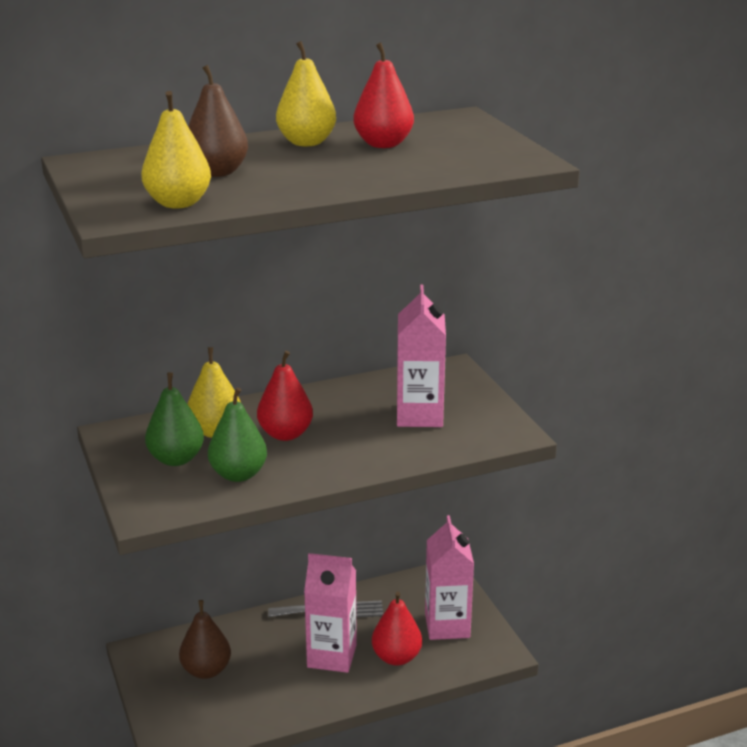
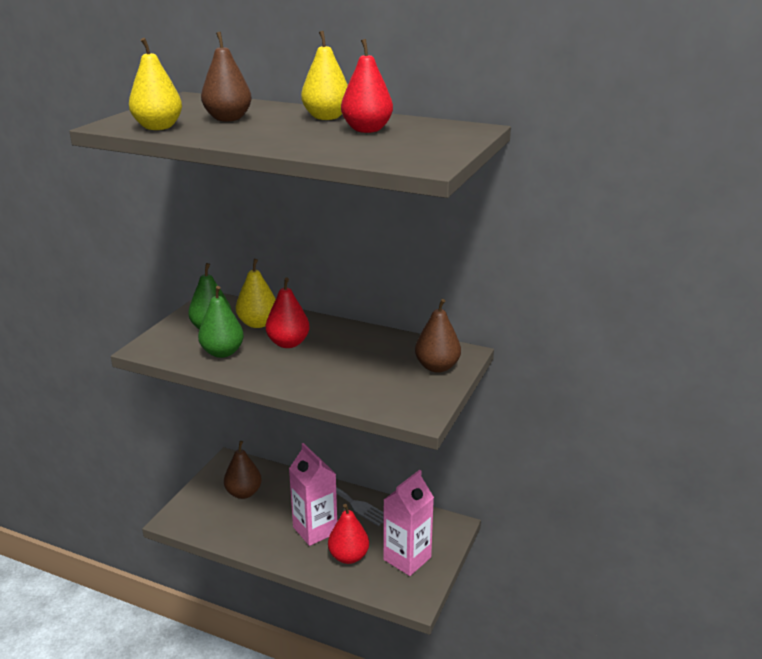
camera: 45 degrees right, 0 degrees up
(419, 415) = (383, 372): pink carton -> none
(454, 390) = (437, 367): none -> brown pear

